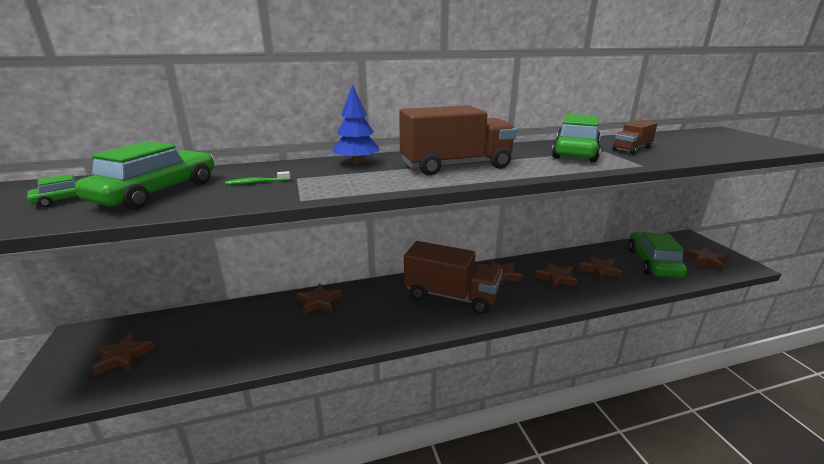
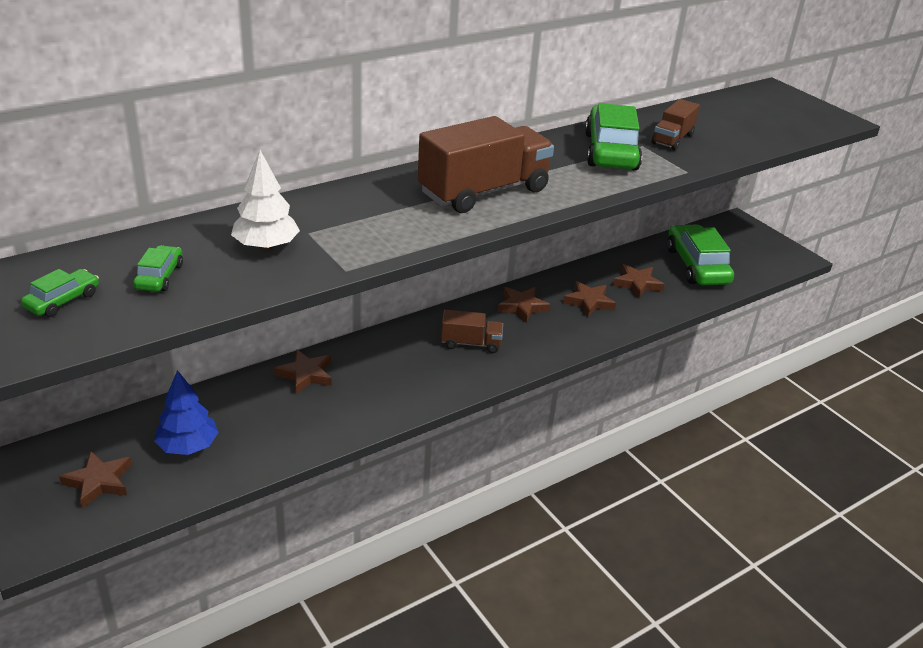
camera: 20 degrees left, 10 degrees up
(157, 192) = (159, 276): green car -> green car, size x0.47
(256, 182) = (266, 246): green toothbrush -> white tree
(357, 163) = (360, 196): blue tree -> blue tree (188, 446)
(451, 296) = (470, 343): brown truck -> brown truck, size x0.52
(704, 261) = (754, 255): brown star -> none

